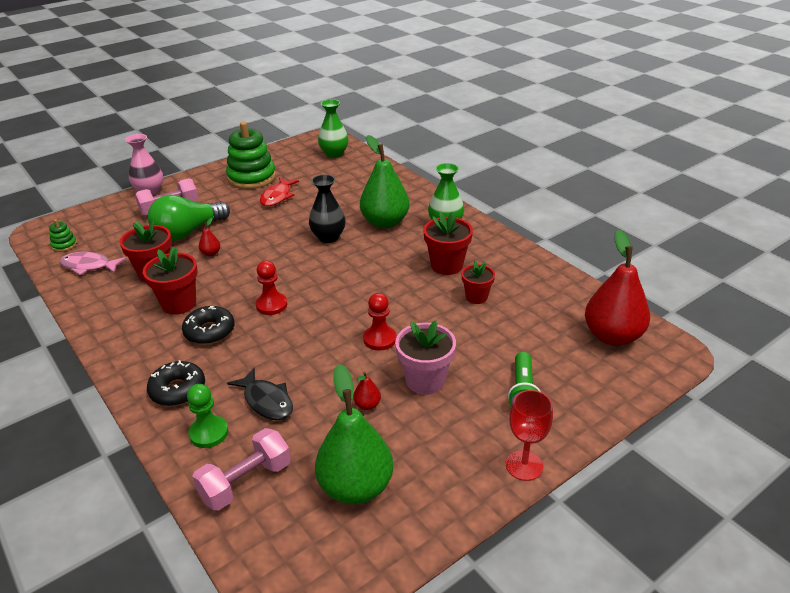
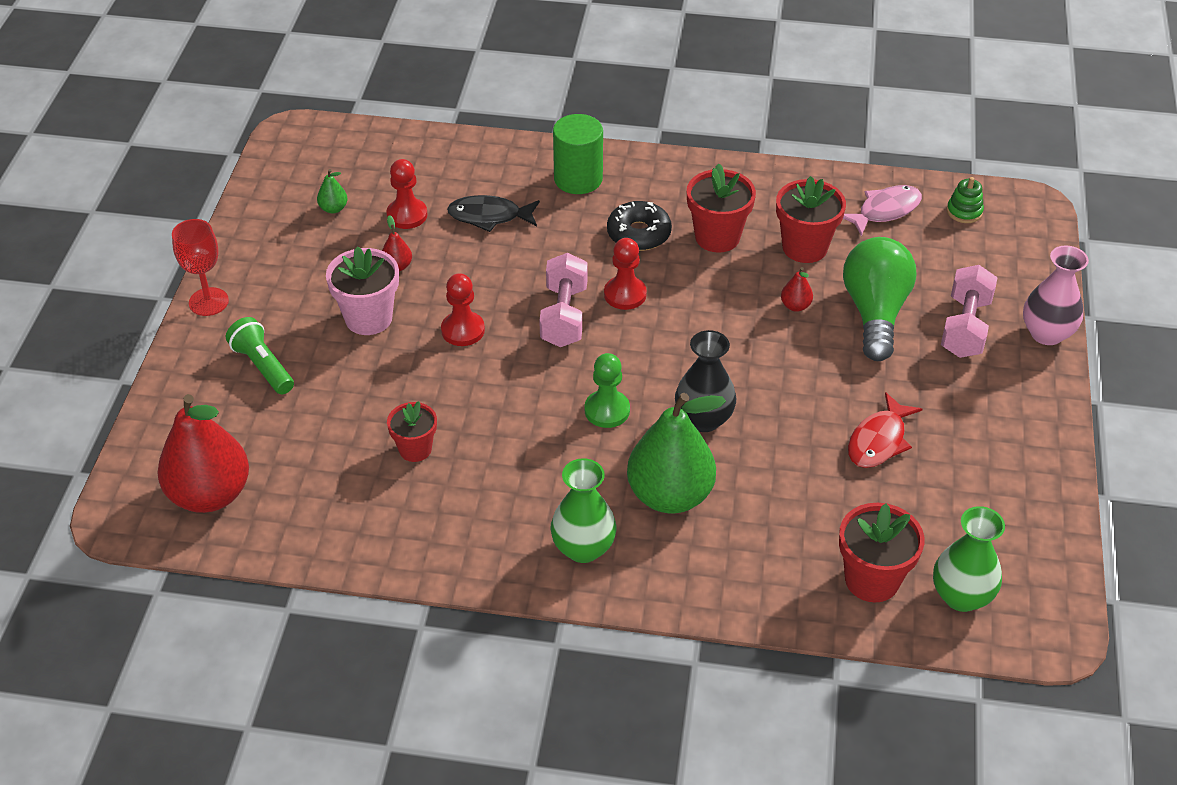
camera: 135 degrees right, 10 degrees up
(178, 390) = (578, 179): black donut -> green cylinder
(209, 433) = (500, 171): green pawn -> green pawn (607, 410)
(246, 482) = (422, 163): pink dumbbell -> pink dumbbell (564, 316)
(252, 178) = (977, 451): green stacking toy -> none
(277, 197) = (879, 440): red fish -> red fish turned 120 degrees counterclockwise
(313, 441) = (407, 215): none -> red pawn
(356, 487) = (333, 208): green pear -> green pear, size x0.41
(447, 265) = (501, 474): red flower pot -> red flower pot (872, 580)

